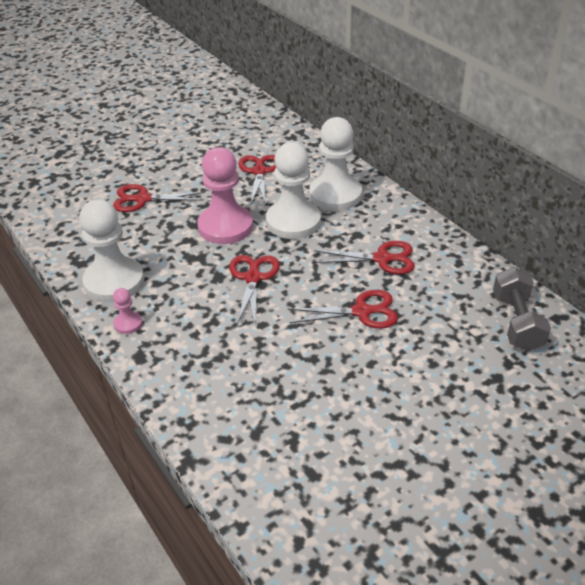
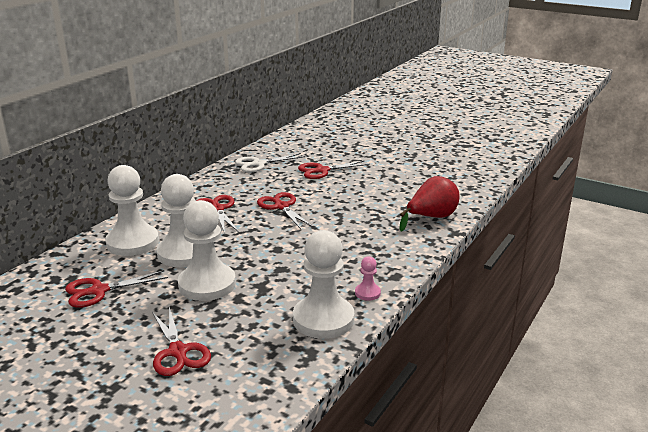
camera: 115 degrees left, 15 degrees down
(225, 226) = (207, 284): pink pawn -> white pawn
(244, 453) = (431, 218): none -> red pear
(253, 277) = (271, 253): red scissors -> red scissors (321, 171)
(516, 322) = (258, 164): grey dumbbell -> white scissors

